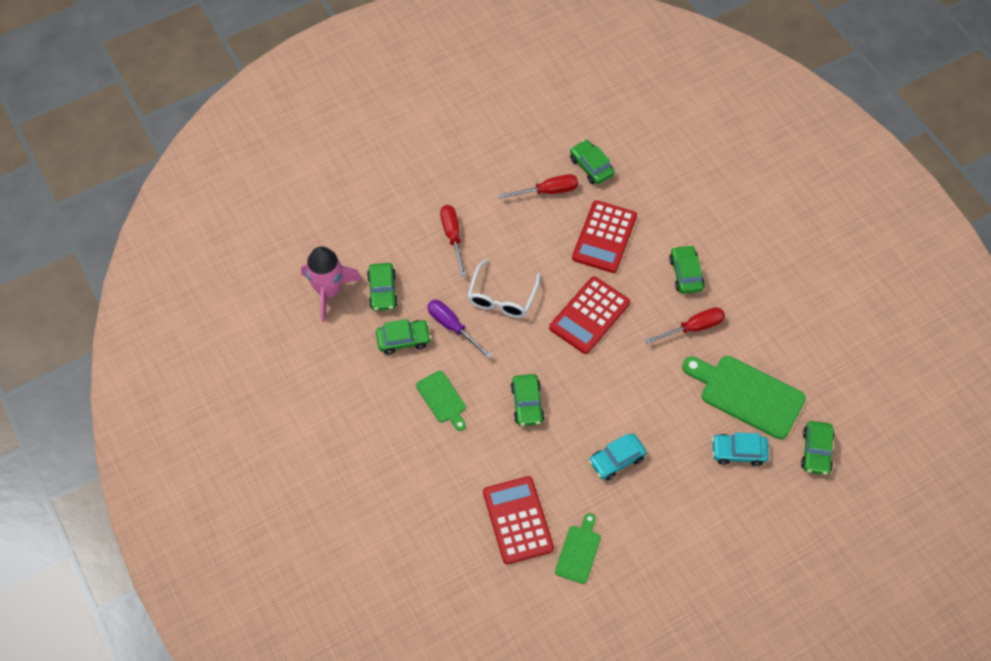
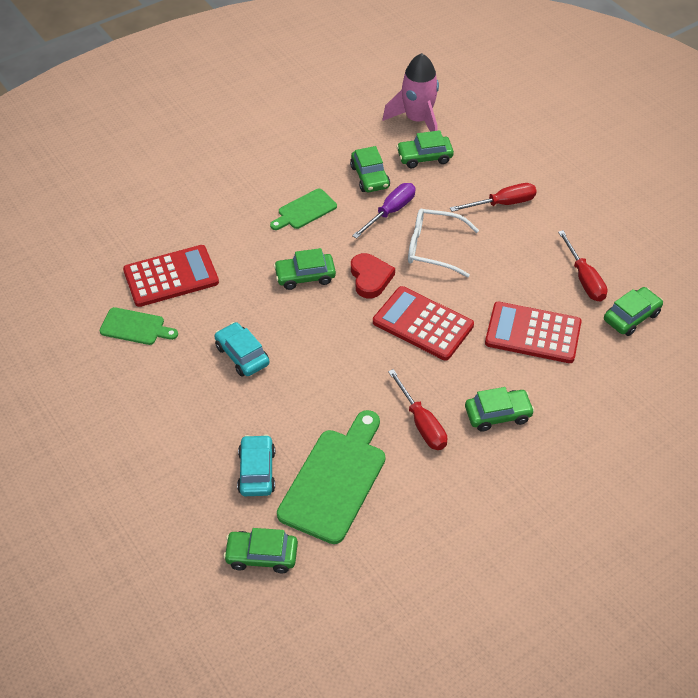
camera: 85 degrees right, 10 degrees down
(533, 351) = (370, 278): none -> red heart

